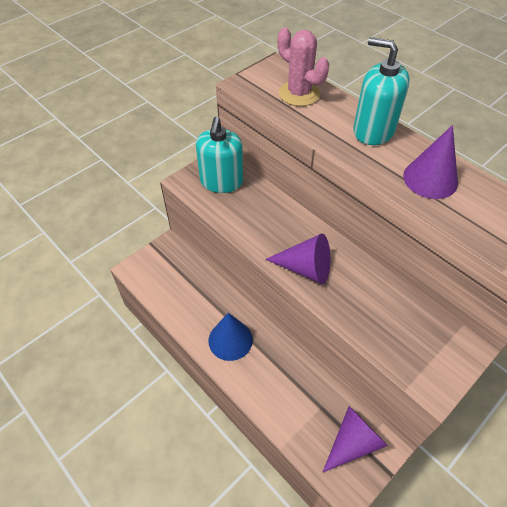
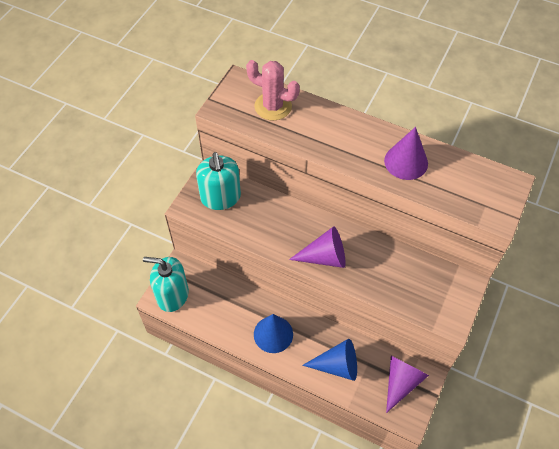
camera: 20 degrees left, 5 degrees up
(285, 397) = (337, 365): none -> blue cone
(373, 131) = (348, 128): turquoise soap dispenser -> turquoise soap dispenser (172, 295)

